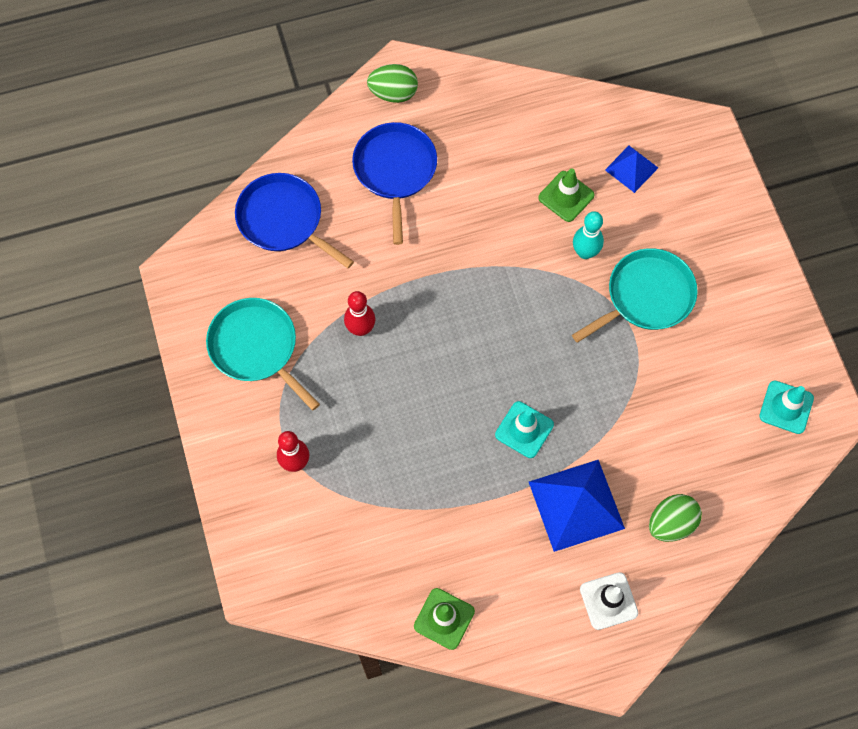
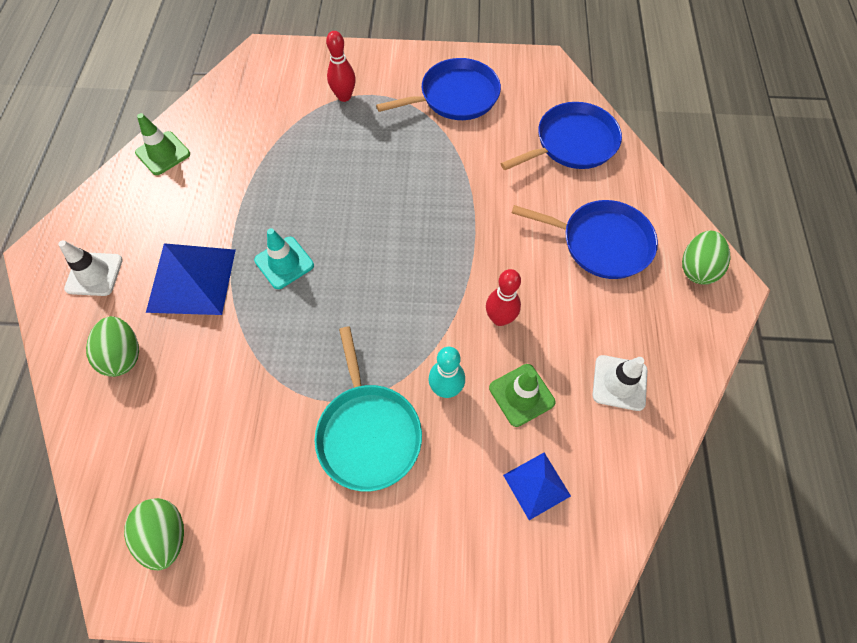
camera: 110 degrees right, 5 degrees down
(256, 348) = (455, 96): turquoise pan -> blue pan
(361, 329) = (441, 169): red bowling pin -> red bowling pin (499, 318)
(525, 131) = (619, 383): none -> white traffic cone
(786, 407) = (166, 535): turquoise traffic cone -> green egg

